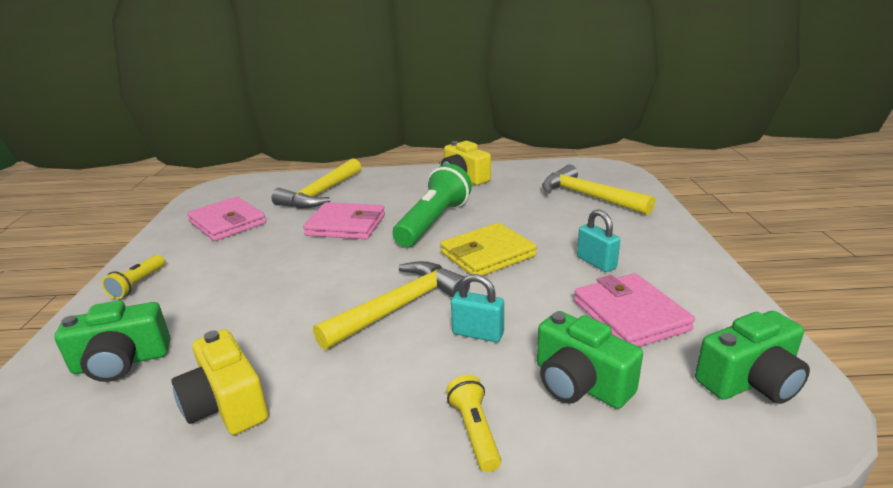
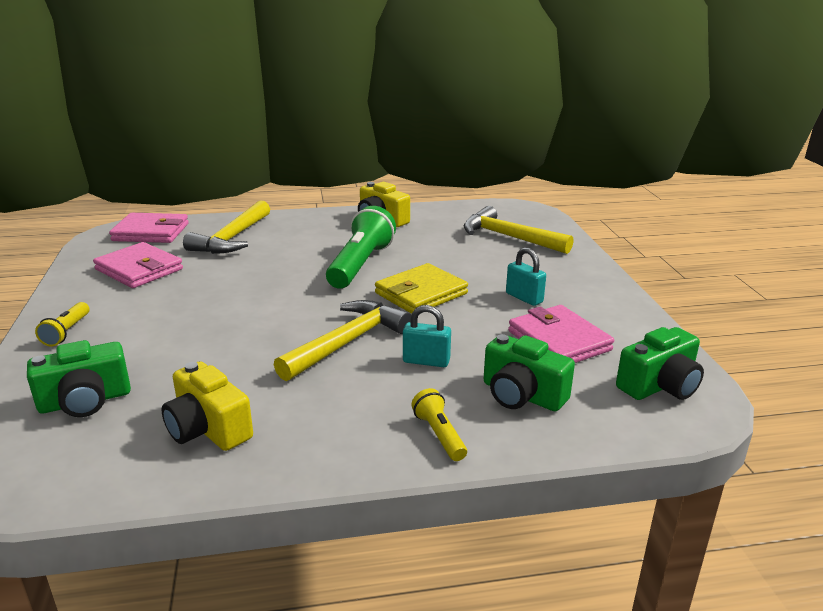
camera: 10 degrees left, 0 degrees up
(346, 225) = (270, 269): pink wallet -> pink wallet (151, 232)

